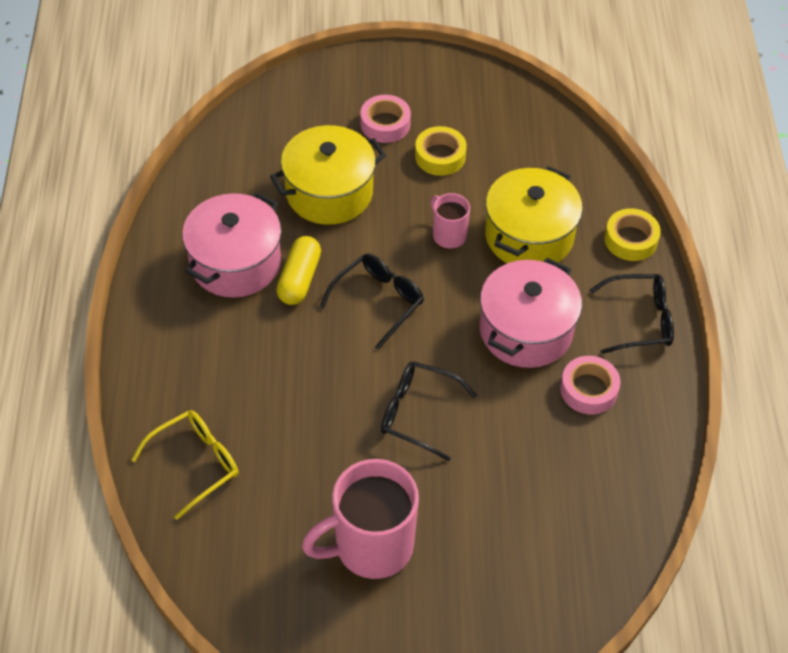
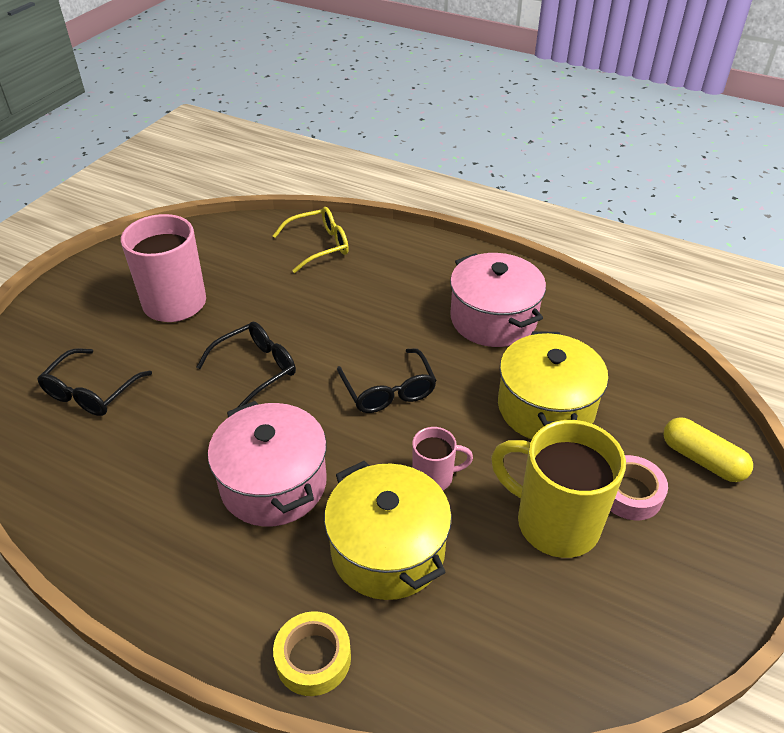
camera: 120 degrees right, 10 degrees down
(196, 463) = (319, 246): yellow glasses -> yellow glasses turned 105 degrees counterclockwise
(299, 279) = (449, 350): yellow capsule -> yellow capsule (702, 459)
(440, 156) = (554, 522): yellow tape -> yellow mug
(588, 389) = (170, 499): pink tape -> none
(640, 320) = (203, 595): black glasses -> black glasses (91, 392)

